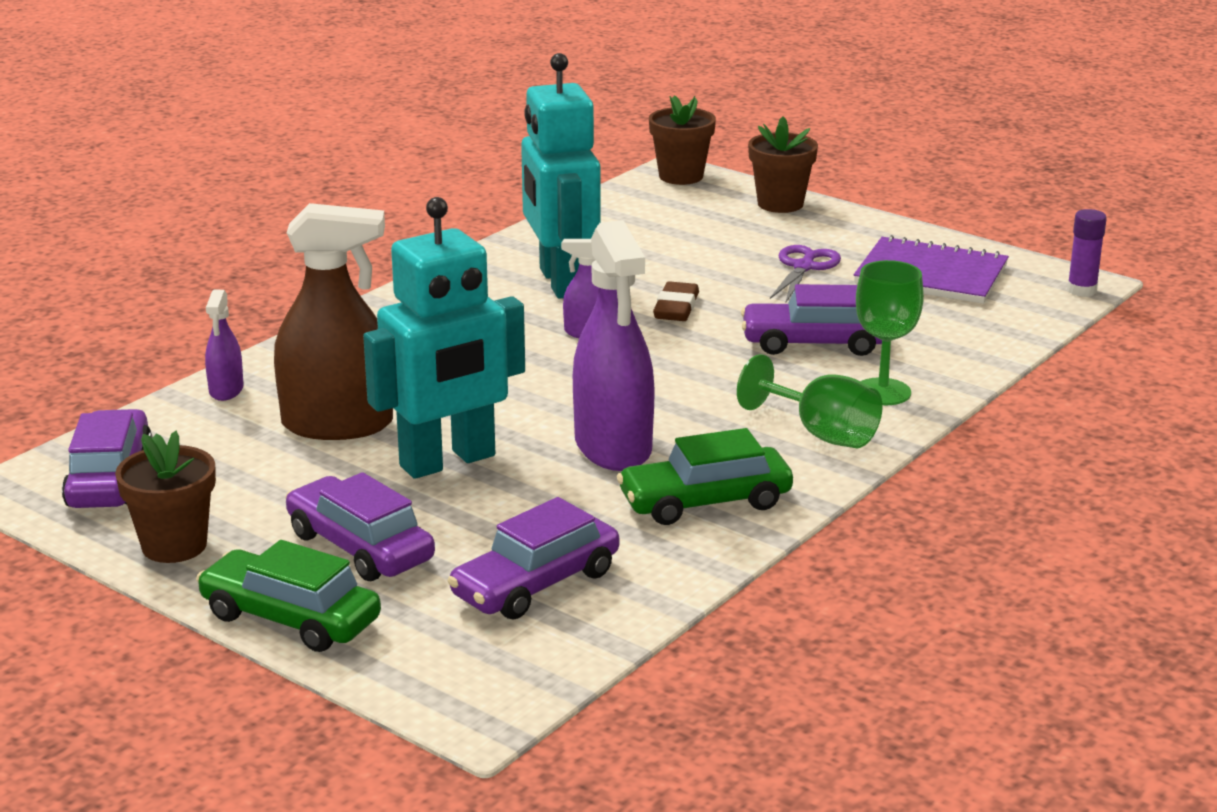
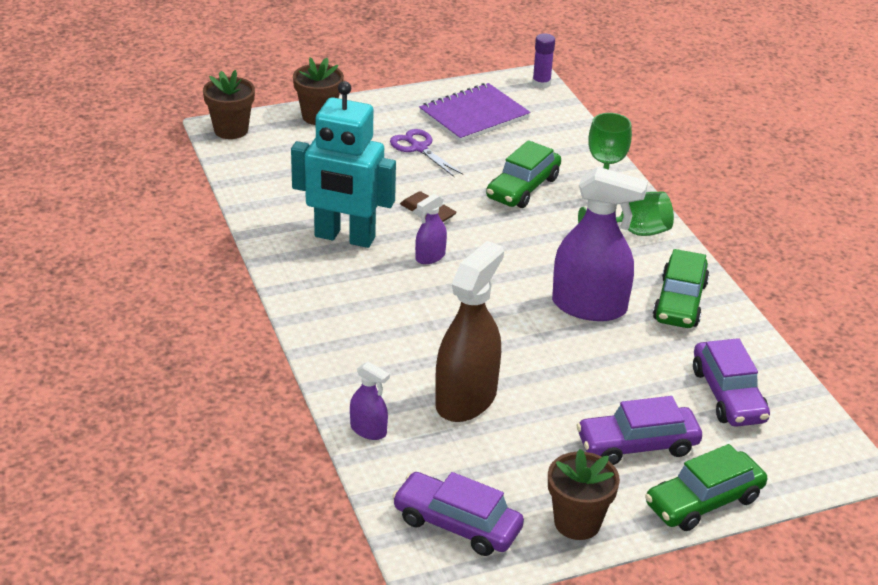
camera: 60 degrees left, 10 degrees up
(448, 461) = (556, 373): turquoise robot -> none
(815, 343) = (523, 188): purple car -> green car

